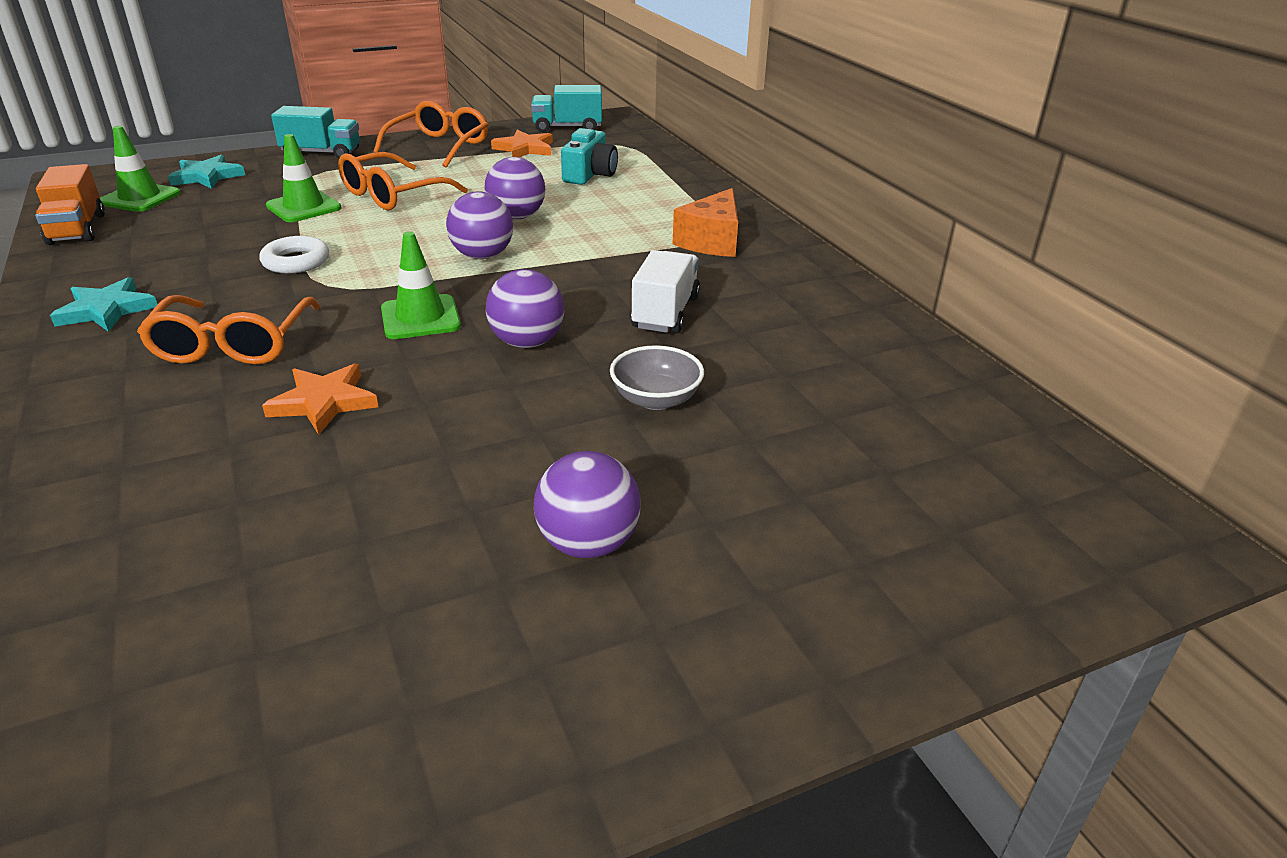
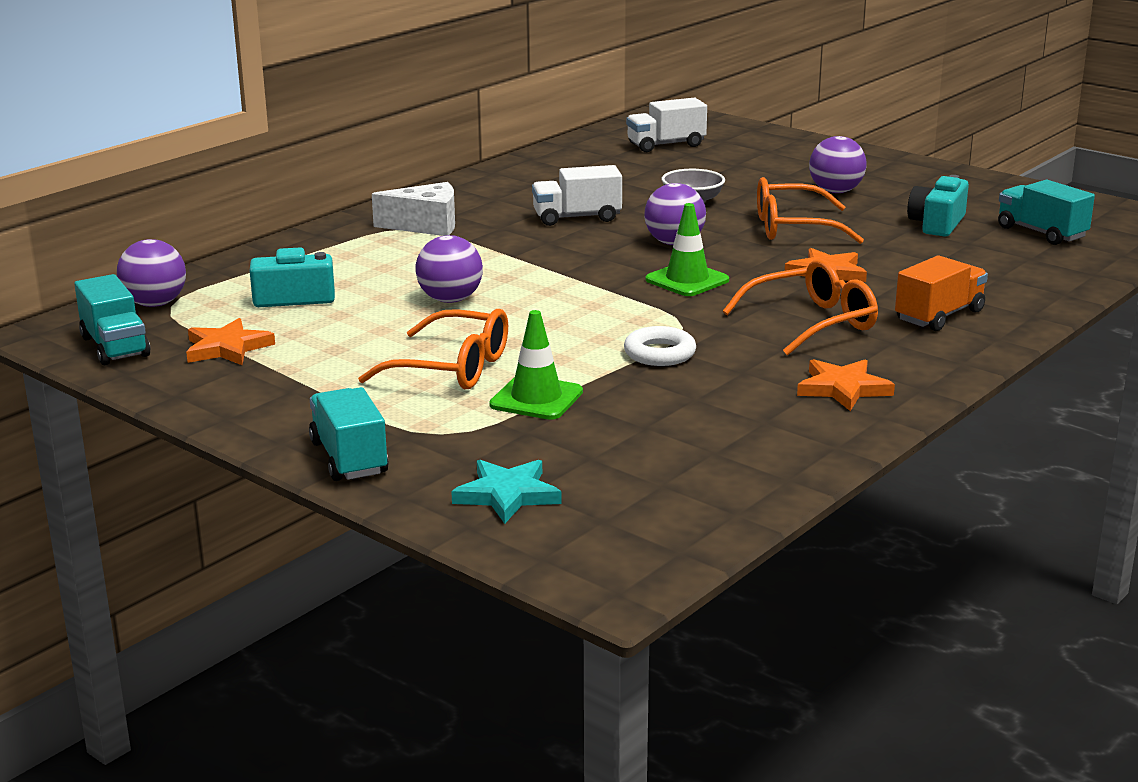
camera: 115 degrees left, 10 degrees down
(77, 229) = (738, 491): orange truck -> orange truck (939, 316)
(107, 310) = (843, 389): turquoise star -> orange star
(140, 198) = (619, 502): green traffic cone -> none
(164, 692) = (1041, 233): none -> turquoise truck
(346, 581) = (937, 224): none -> turquoise camera
(439, 146) = (257, 396): orange glasses -> orange glasses (793, 228)
(482, 256) = (554, 290): purple ball -> purple ball (155, 304)
(711, 241) = (426, 225): orange cheese -> white cheese
(946, 465) = (666, 145): none -> white truck

